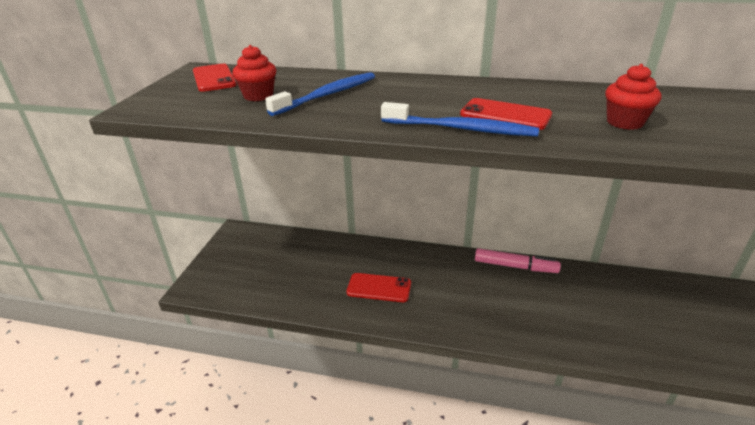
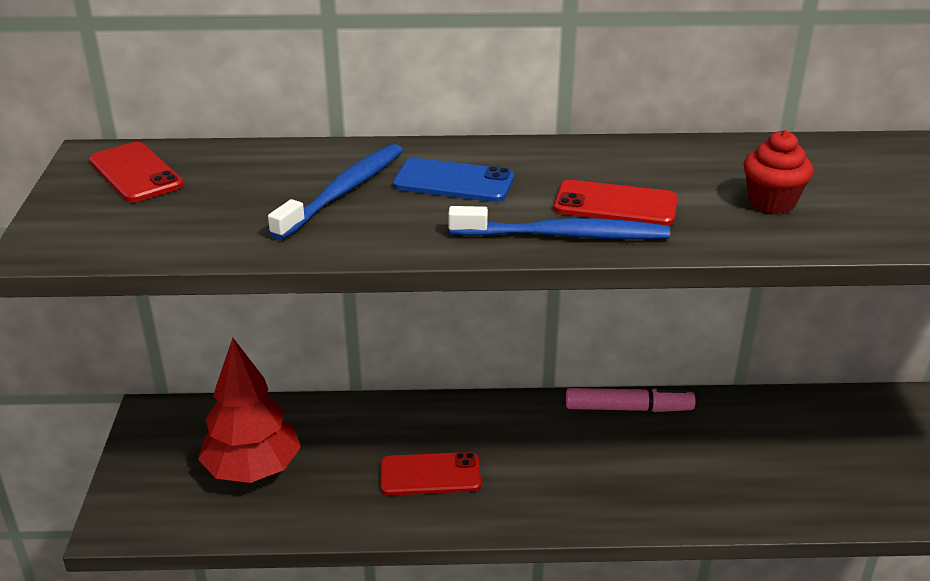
camera: 15 degrees left, 0 degrees up
(258, 96) = (233, 203): red cupcake -> none
(278, 269) = (252, 469): none -> red tree
(400, 95) = (453, 181): none -> blue phone

